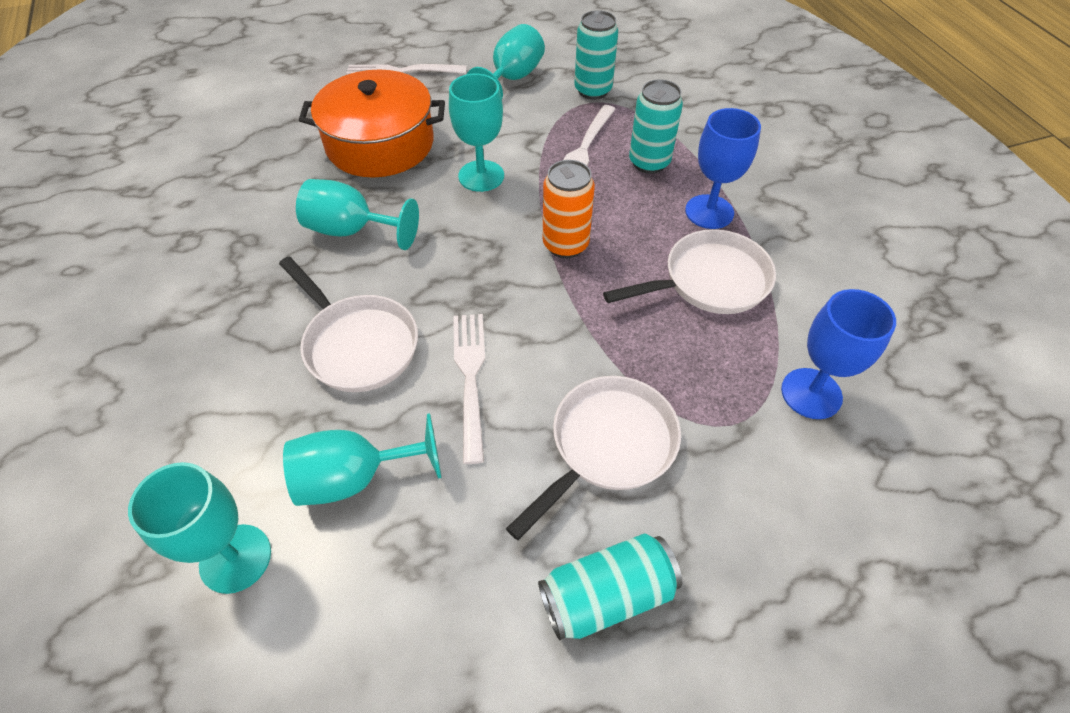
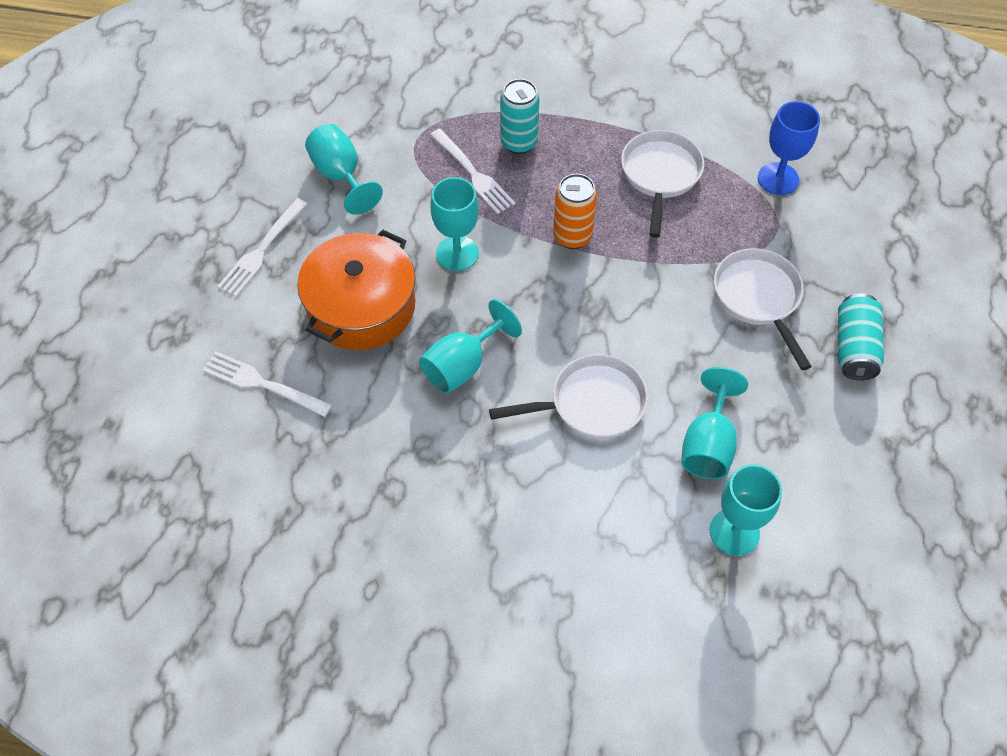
camera: 60 degrees left, 5 degrees up
(470, 378) = (663, 347): white fork -> white fork (262, 384)
(593, 90) = (402, 130): turquoise can -> none
(709, 212) = (595, 138): blue goblet -> none

